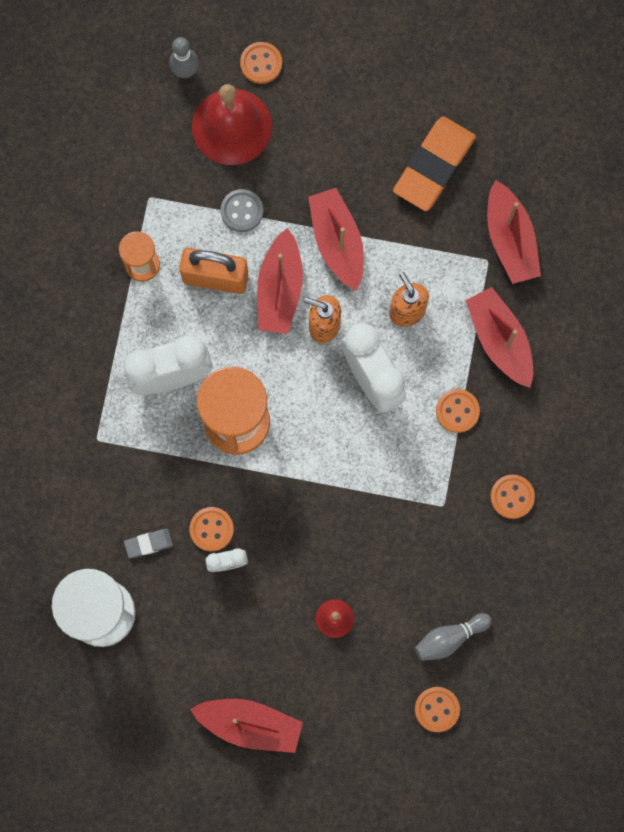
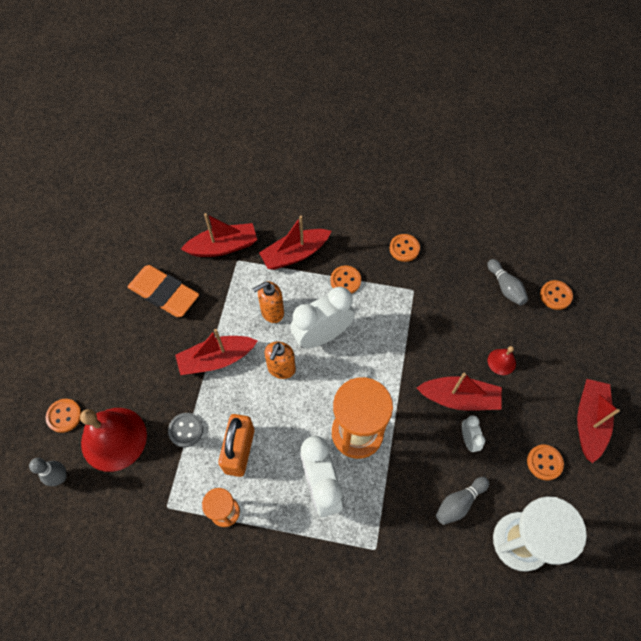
camera: 90 degrees left, 15 degrees down
(148, 544) = (459, 502): grey eraser -> grey bowling pin
(211, 529) = (443, 452): orange button -> orange button (544, 462)
(280, 289) = (251, 401): red boat -> red boat (459, 398)

